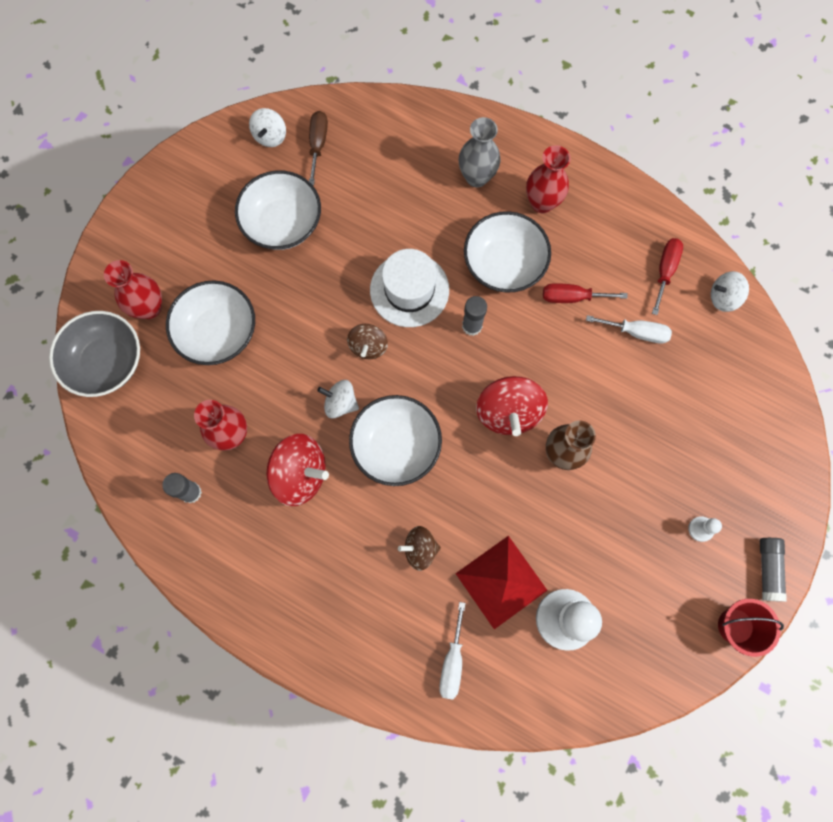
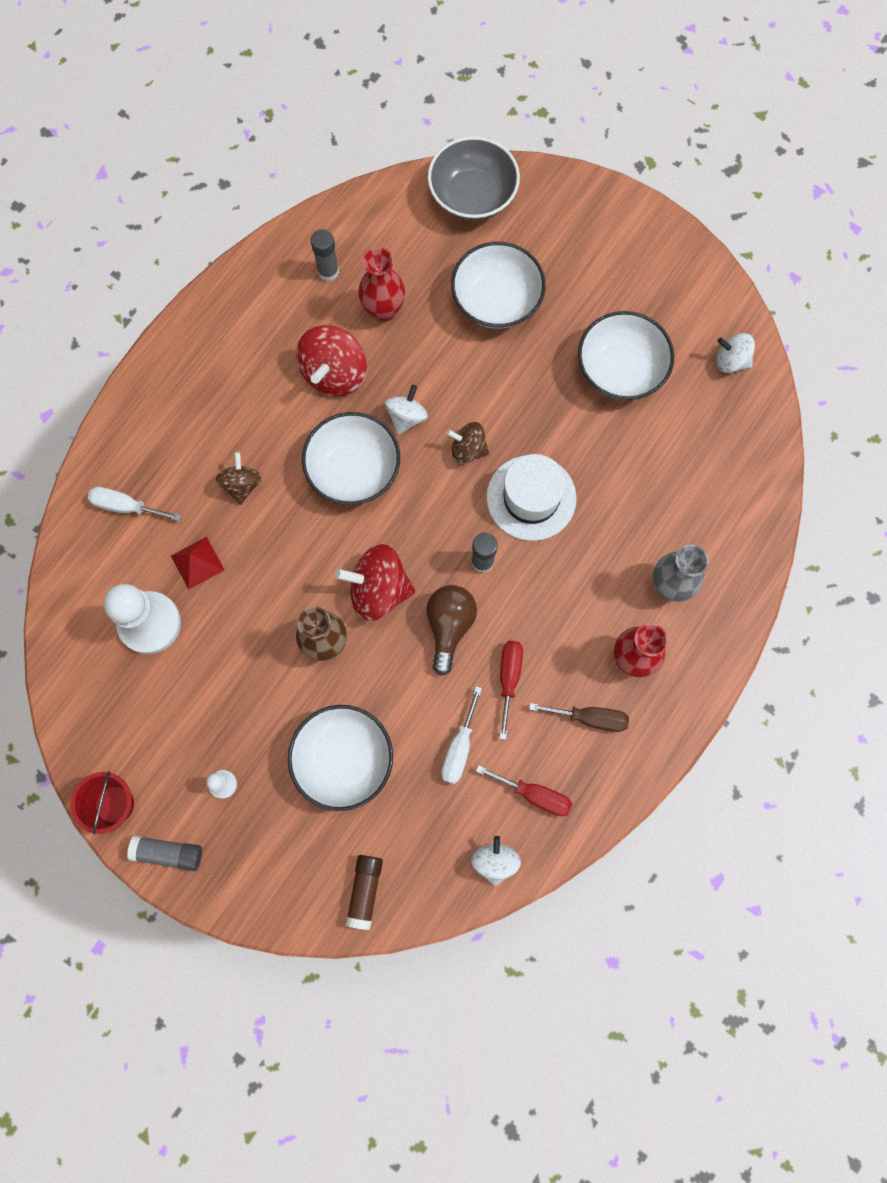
camera: 95 degrees right, 0 degrees up
(149, 308) = (529, 235): red vase -> none
(318, 144) = (719, 411): brown screwdriver -> brown screwdriver (590, 718)
(501, 581) = (197, 563): red pyramid -> red pyramid, size x0.58
(504, 264) = (556, 605): white bowl -> white bowl (343, 760)
(533, 349) = (449, 626): none -> brown light bulb
(766, 397) = (365, 891): none -> brown glue stick

